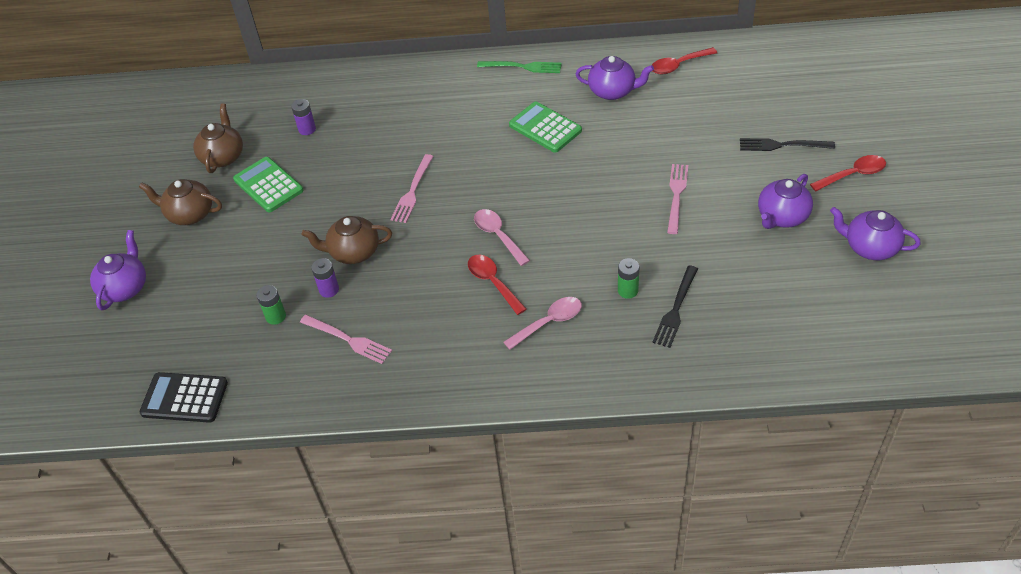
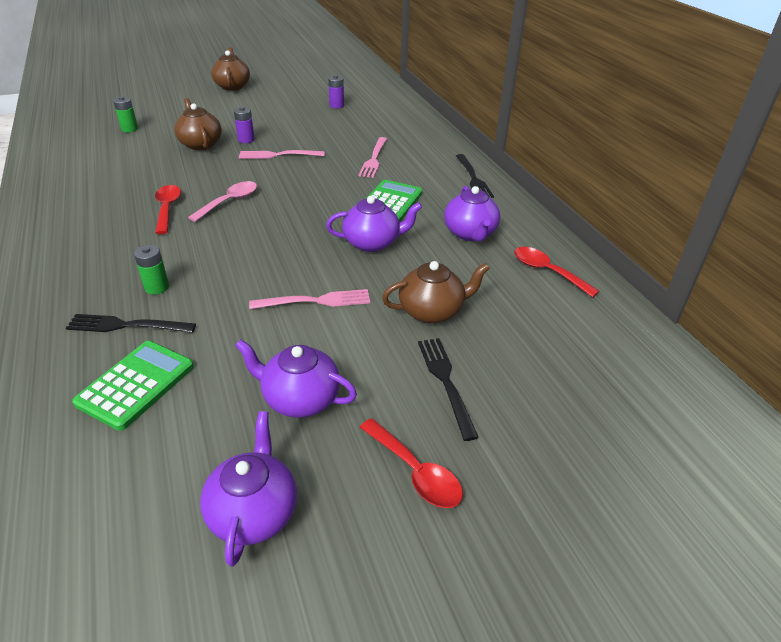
camera: 65 degrees right, 10 degrees down
(125, 288) = (159, 81): purple teapot -> purple teapot (372, 243)
(184, 398) = (53, 115): black calculator -> none
(223, 157) = (294, 85): brown teapot -> brown teapot (432, 311)
(268, 185) = (269, 103): green calculator -> green calculator (136, 385)
(329, 290) = (157, 142): purple battery -> purple battery (246, 140)
(348, 340) = (102, 158): pink fork -> pink fork (374, 159)
(493, 282) = (167, 208): red spoon -> red spoon turned 45 degrees counterclockwise
(523, 67) = (473, 178): green fork -> black fork
(549, 322) = (113, 246): pink spoon -> none

